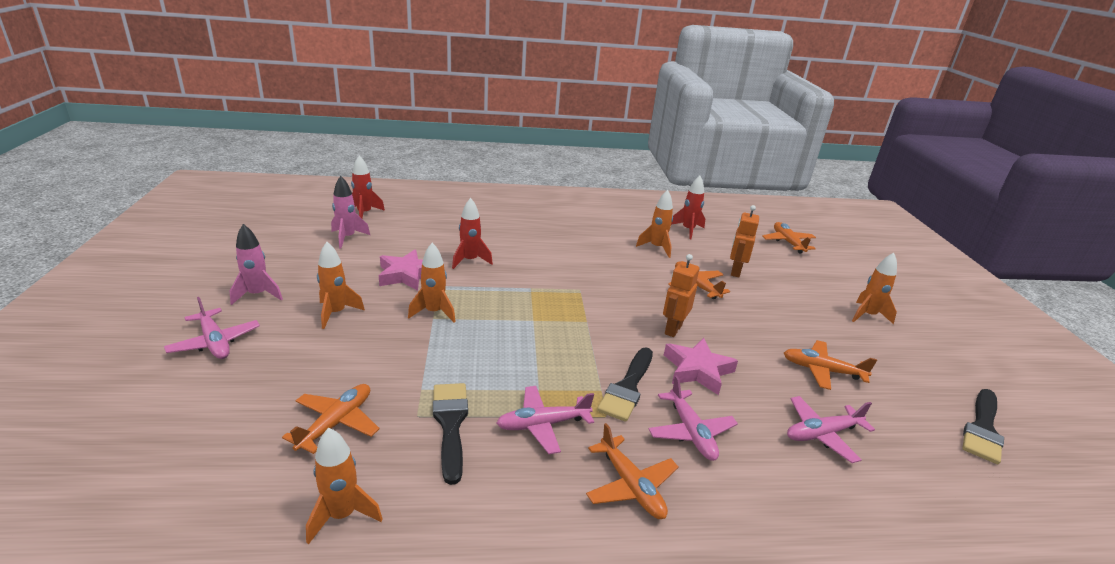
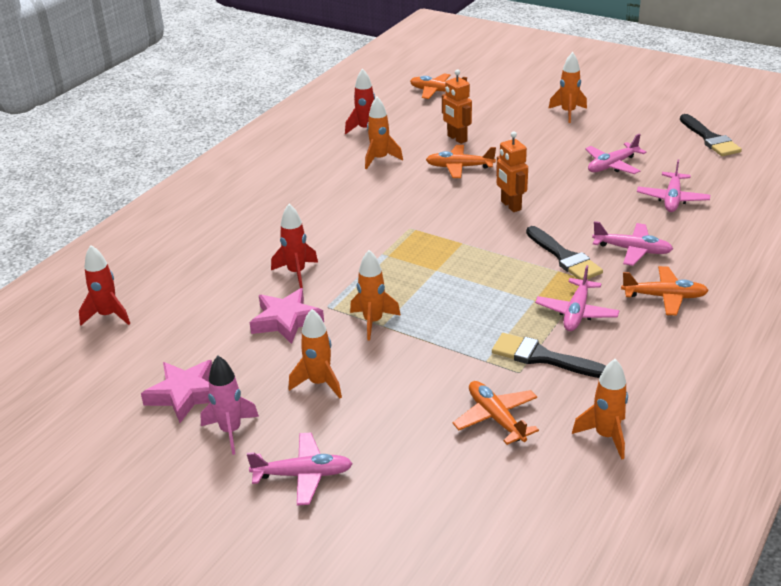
camera: 50 degrees left, 5 degrees up
(347, 238) = (159, 342): pink rocket -> none
(697, 370) = (569, 217): pink star -> pink star (185, 394)
(822, 370) = (612, 165): orange plane -> pink plane

